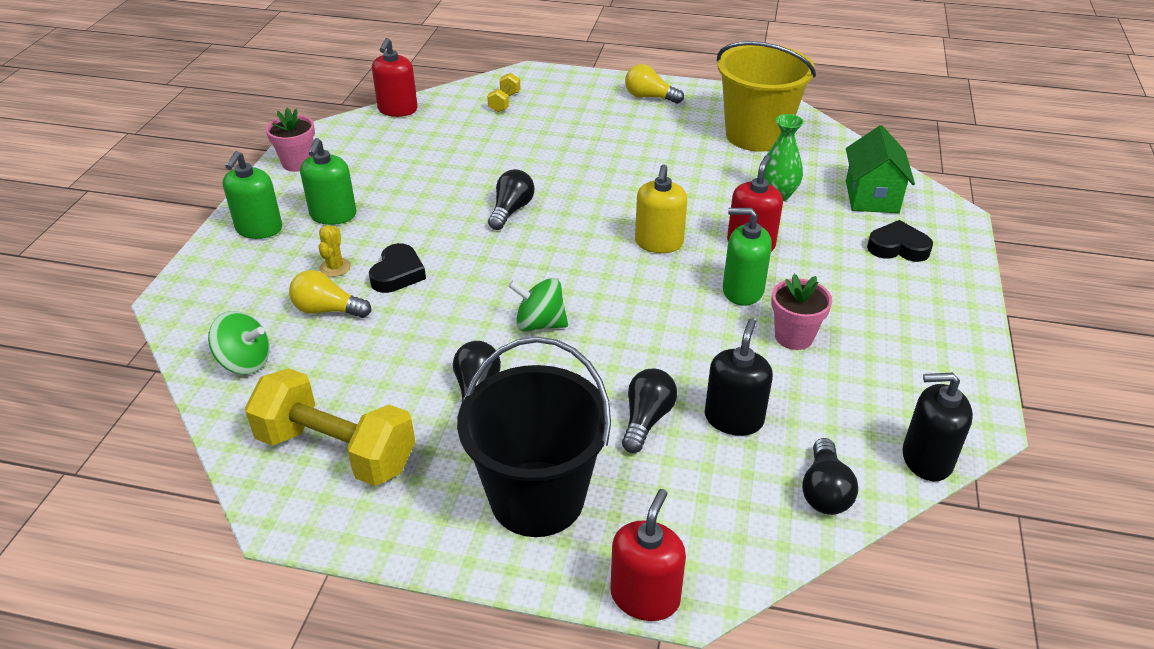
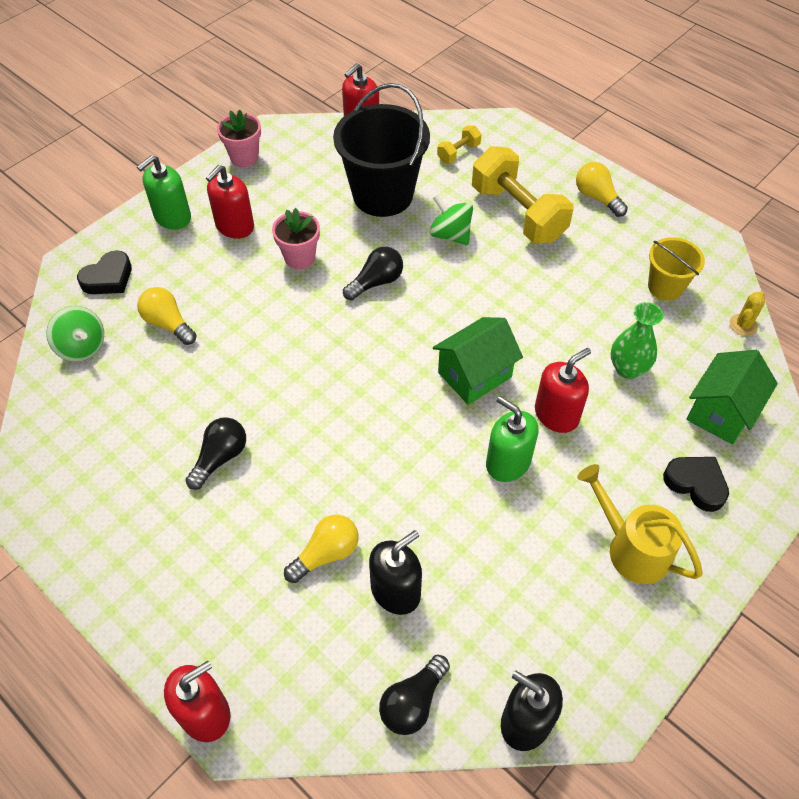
camera: 30 degrees right, 15 degrees up
(333, 215) = (234, 226): green soap dispenser -> red soap dispenser
(335, 267) = (201, 283): yellow cactus -> yellow cactus (743, 325)
(336, 451) = (89, 462): yellow dumbbell -> yellow dumbbell (518, 213)
(397, 274) = (242, 311): black heart -> black heart (108, 278)
(537, 498) = (193, 582): black bucket -> black bucket (383, 195)
(539, 324) = (313, 415): green spinning top -> green spinning top (450, 235)
(646, 420) = (326, 554): black light bulb -> yellow light bulb
(658, 243) = (474, 375): yellow soap dispenser -> green house
(756, 135) = (665, 287): yellow bucket -> yellow bucket, size x0.54
(794, 337) = (513, 535): pink flower pot -> pink flower pot (299, 257)
(890, 306) = (630, 547): none -> yellow watering can

